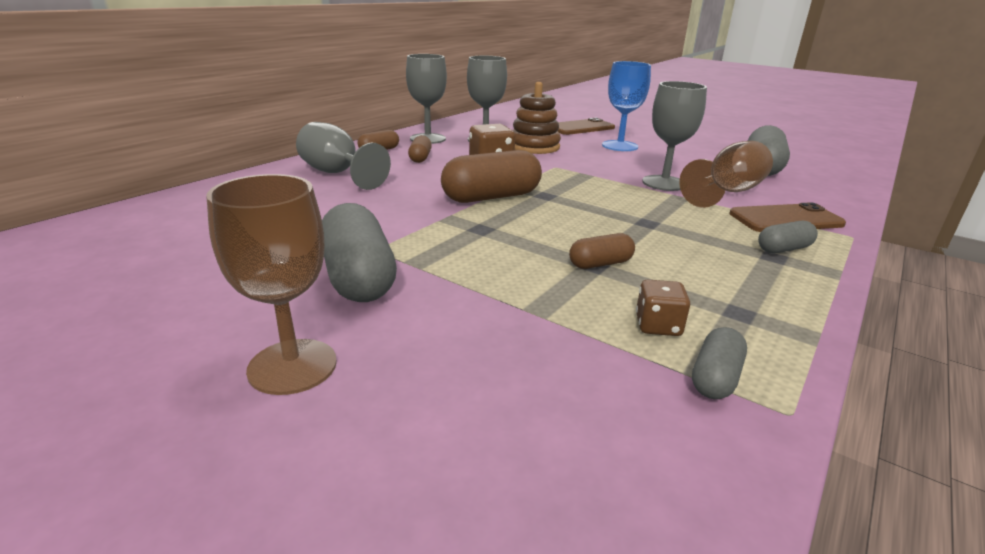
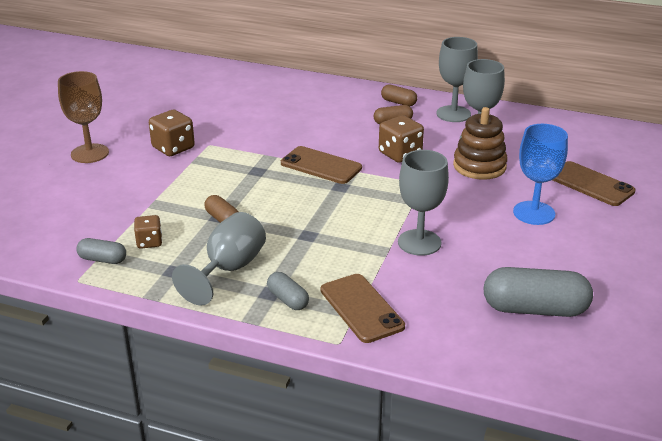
camera: 75 degrees right, 5 degrees up
(337, 174) = (328, 102): grey goblet -> grey goblet (229, 269)
(359, 277) = (173, 148): grey capsule -> brown dice
(491, 197) = (321, 166): brown capsule -> brown phone
(727, 192) = (418, 279): brown goblet -> none

